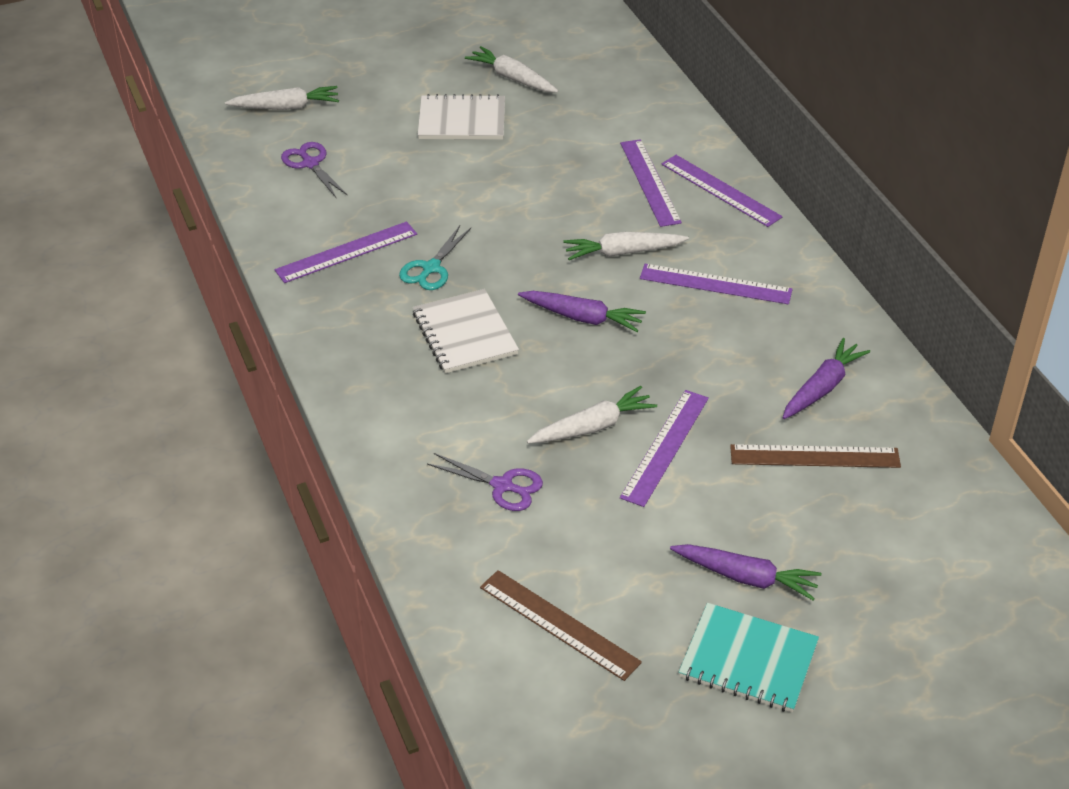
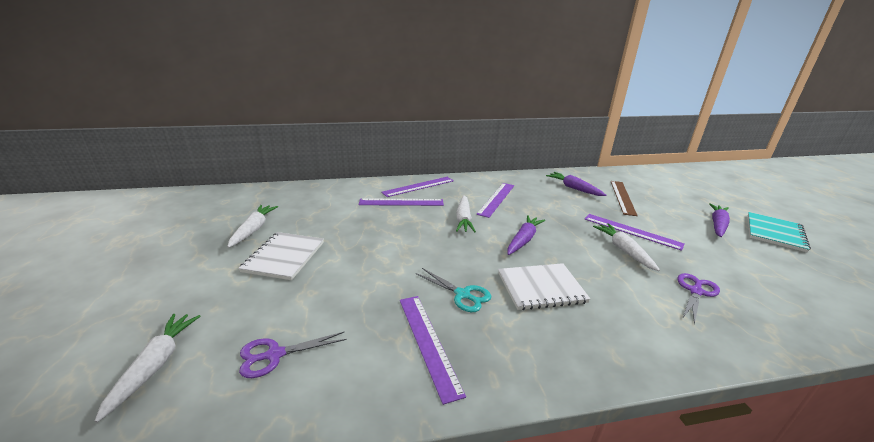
camera: 80 degrees left, 15 degrees down
(512, 78) = (253, 230): white carrot -> white carrot turned 135 degrees clockwise
(559, 624) = (805, 286): brown ruler -> none

